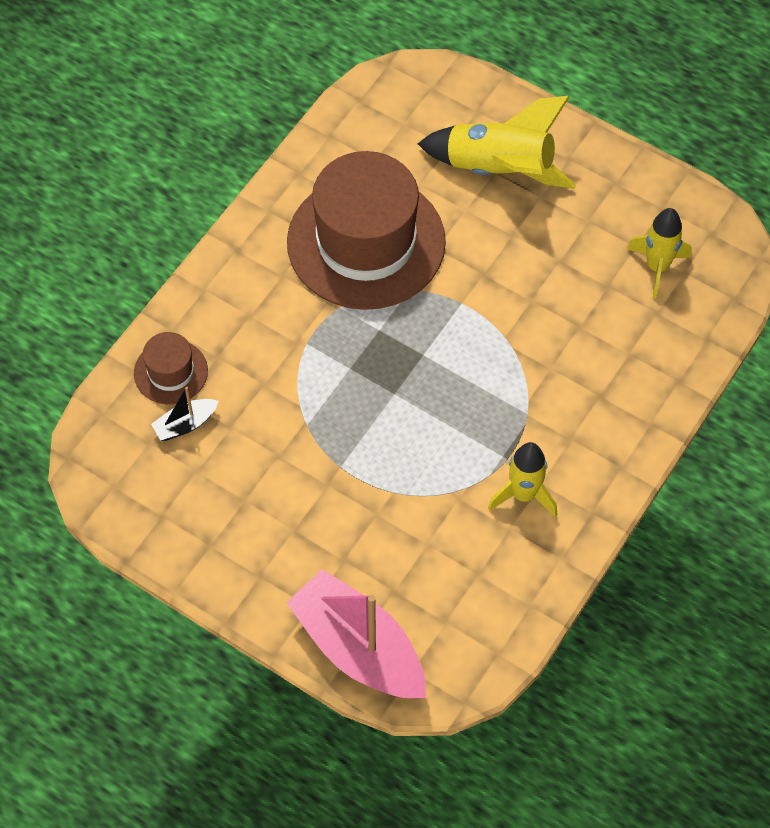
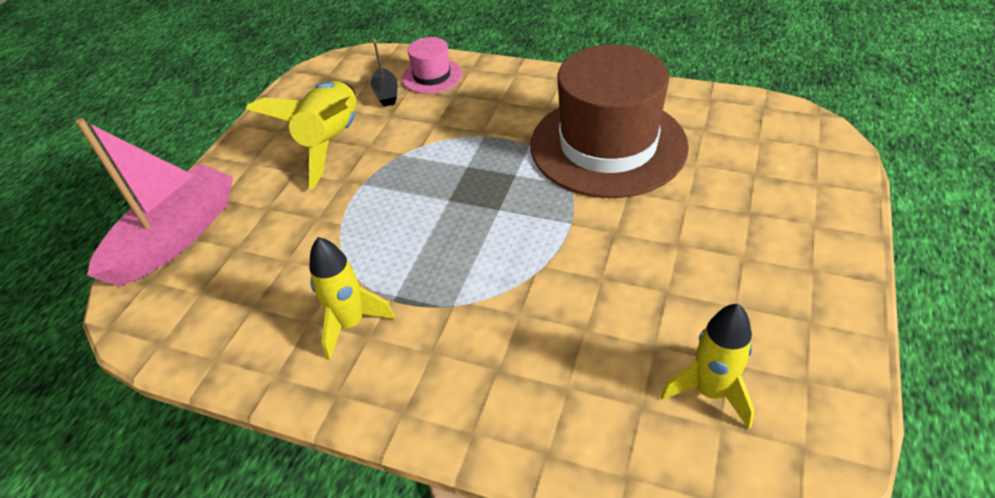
camera: 80 degrees right, 15 degrees down
(171, 372) = (432, 76): brown hat -> pink hat
(185, 424) = (386, 94): black boat -> black boat turned 150 degrees counterclockwise
(499, 170) = (754, 216): yellow rocket -> yellow rocket (331, 142)

